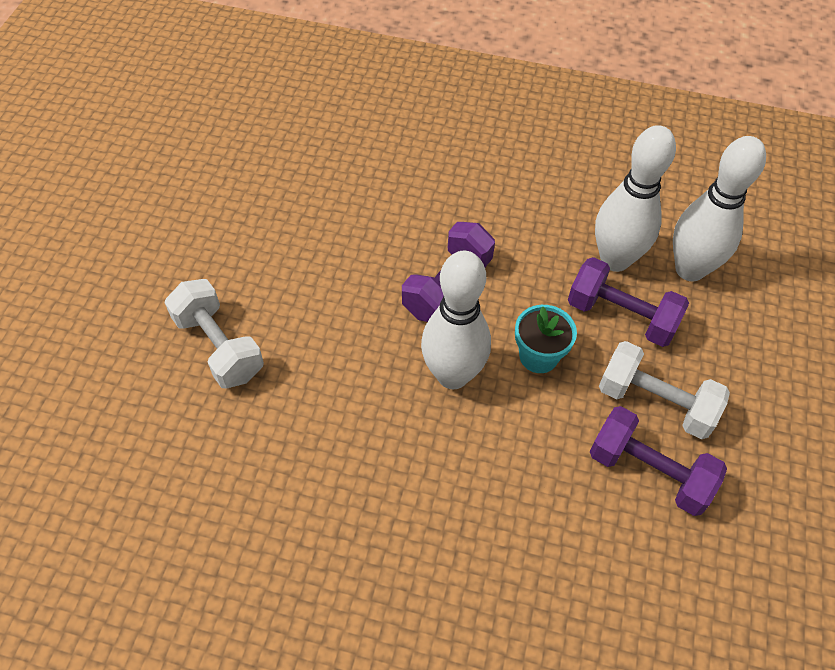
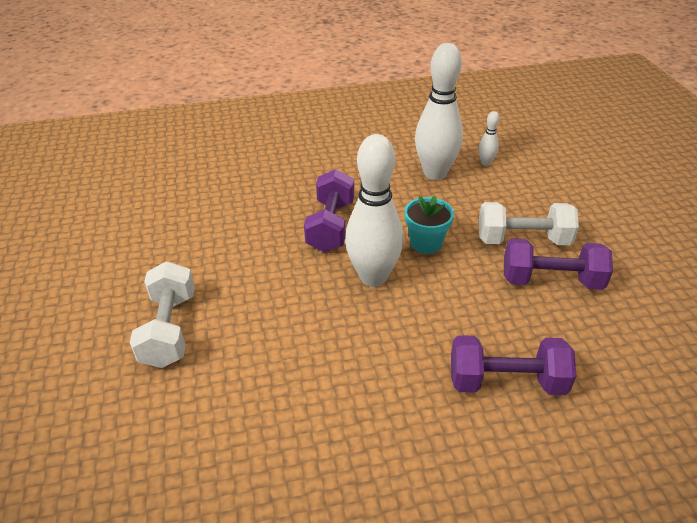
camera: 25 degrees left, 15 degrees down
(219, 346) = (169, 329): white dumbbell -> white dumbbell turned 60 degrees clockwise
(621, 316) = (463, 201): purple dumbbell -> purple dumbbell (506, 381)
(690, 269) = (485, 162): white bowling pin -> white bowling pin, size x0.44

